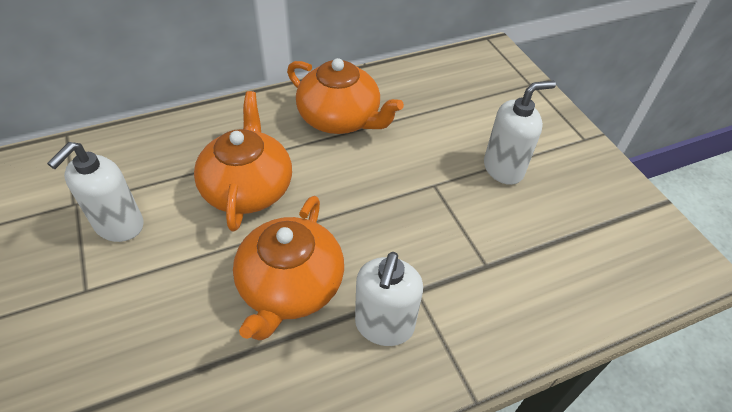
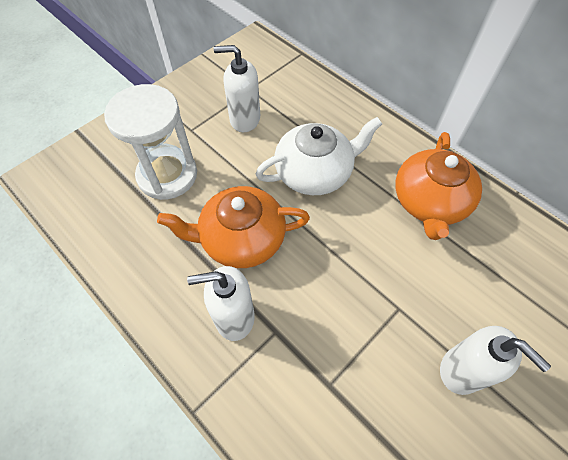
camera: 70 degrees right, 10 degrees up
(140, 342) = (167, 175): none -> white hourglass
(248, 188) = (314, 172): orange teapot -> white teapot

